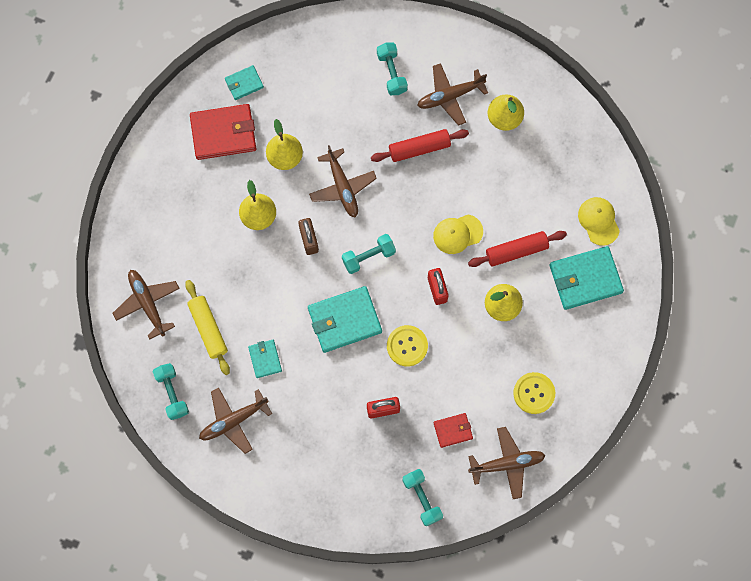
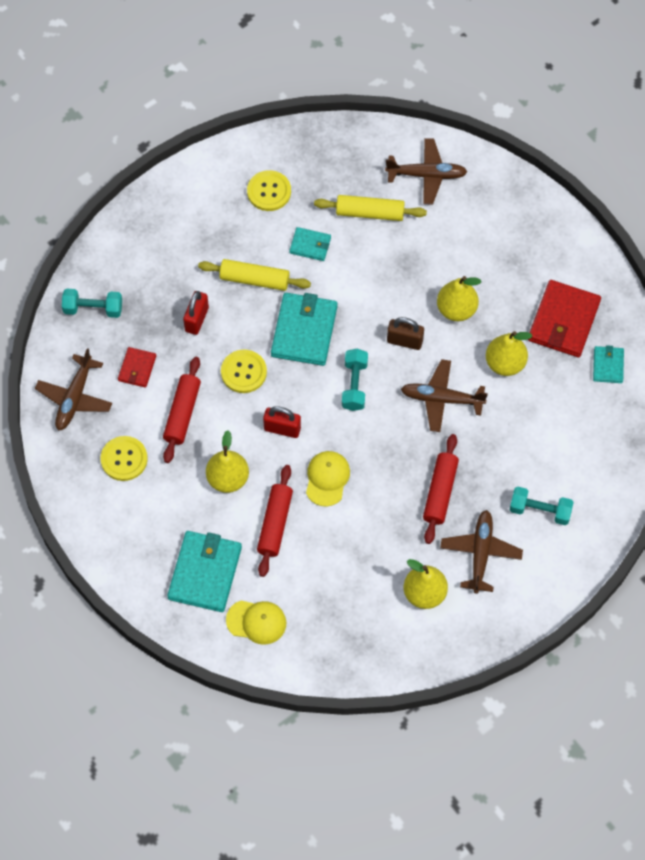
camera: 120 degrees right, 10 degrees down
(172, 393) = (327, 155): turquoise dumbbell -> none
(233, 421) = (269, 191): brown plane -> yellow button
(321, 385) = (254, 279): none -> yellow rolling pin
(469, 372) = (182, 413): none -> red rolling pin

